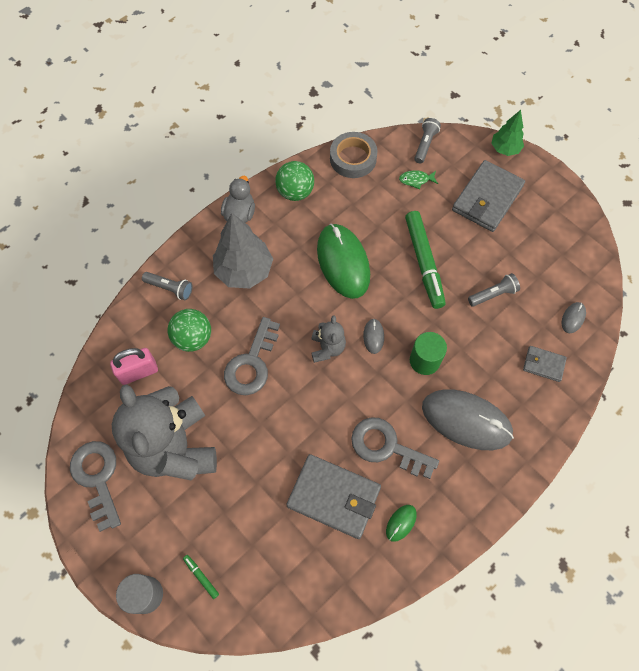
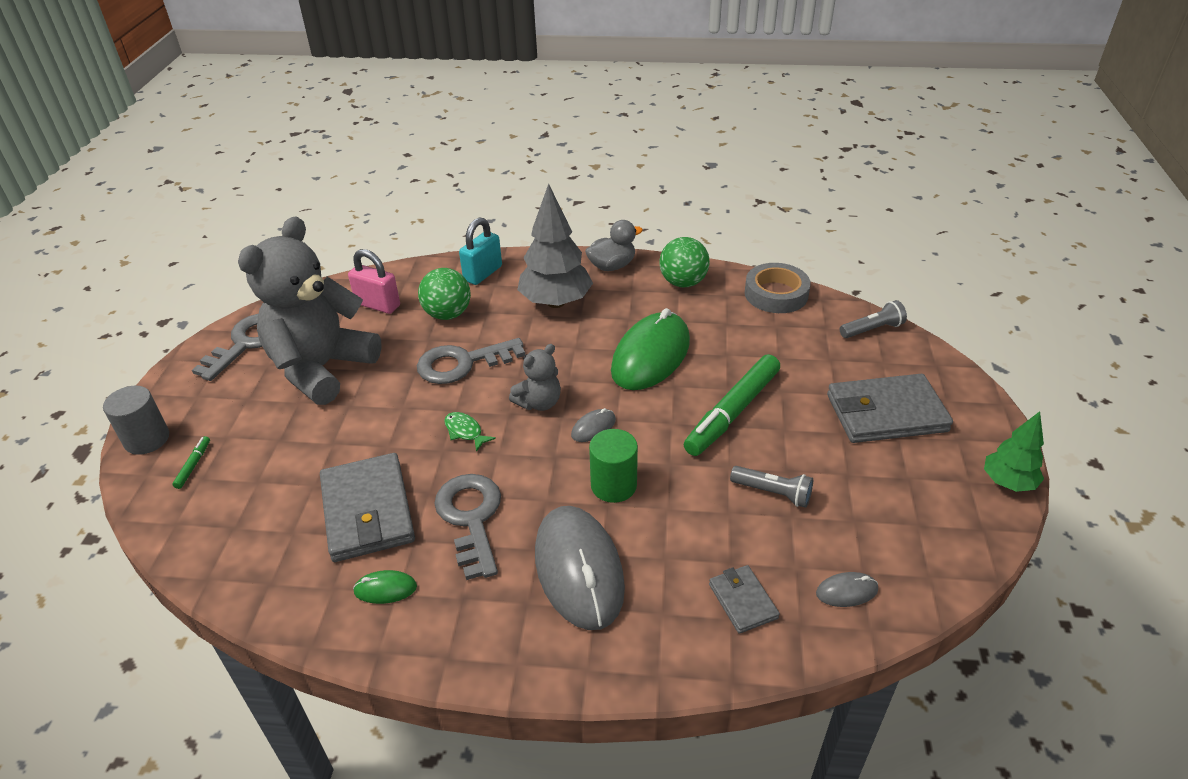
camera: 50 degrees right, 25 degrees down
(170, 288) = (483, 273): grey flashlight -> turquoise padlock
(416, 180) = (821, 348): green fish -> green fish (465, 431)
(504, 149) = (970, 389): green tree -> green tree (1007, 482)

